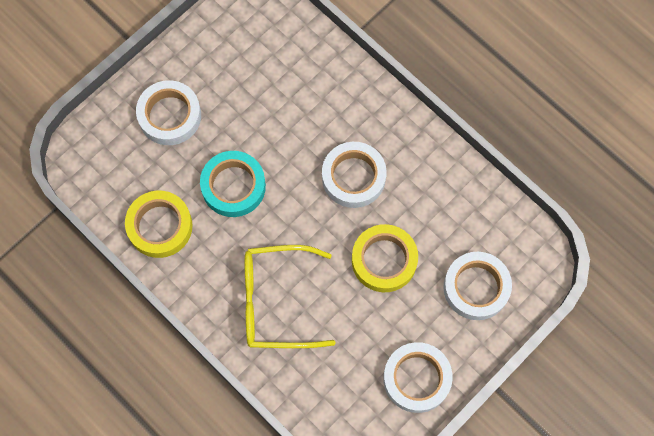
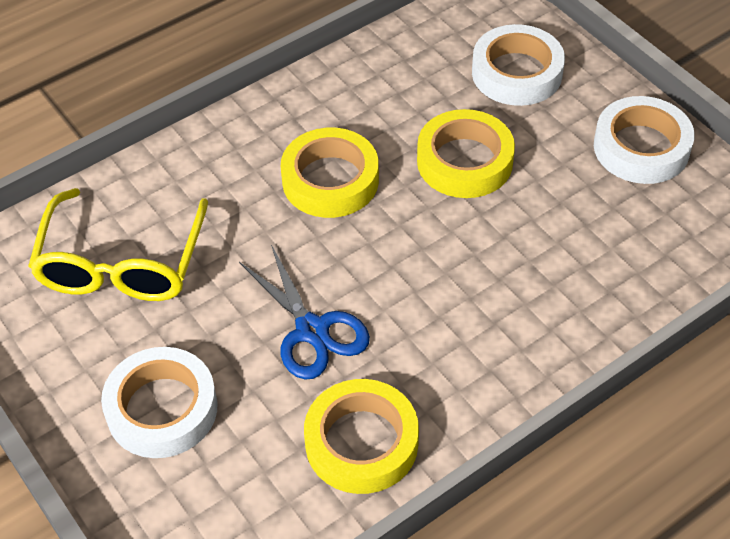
camera: 80 degrees left, 20 degrees down
(233, 186) = (312, 330): turquoise tape -> blue scissors
(276, 301) = (513, 294): yellow glasses -> yellow glasses (121, 263)
(353, 177) = (330, 180): white tape -> yellow tape

